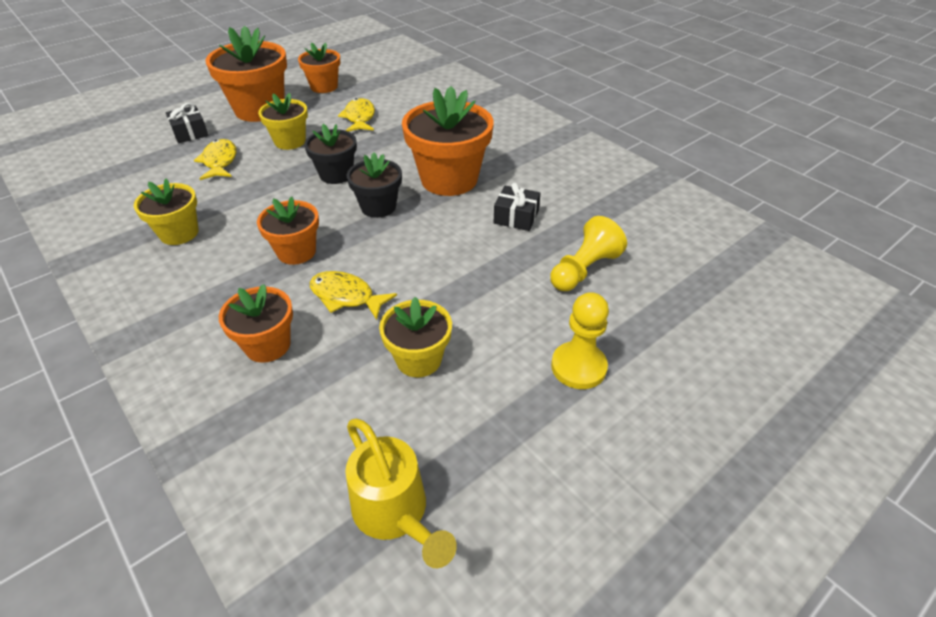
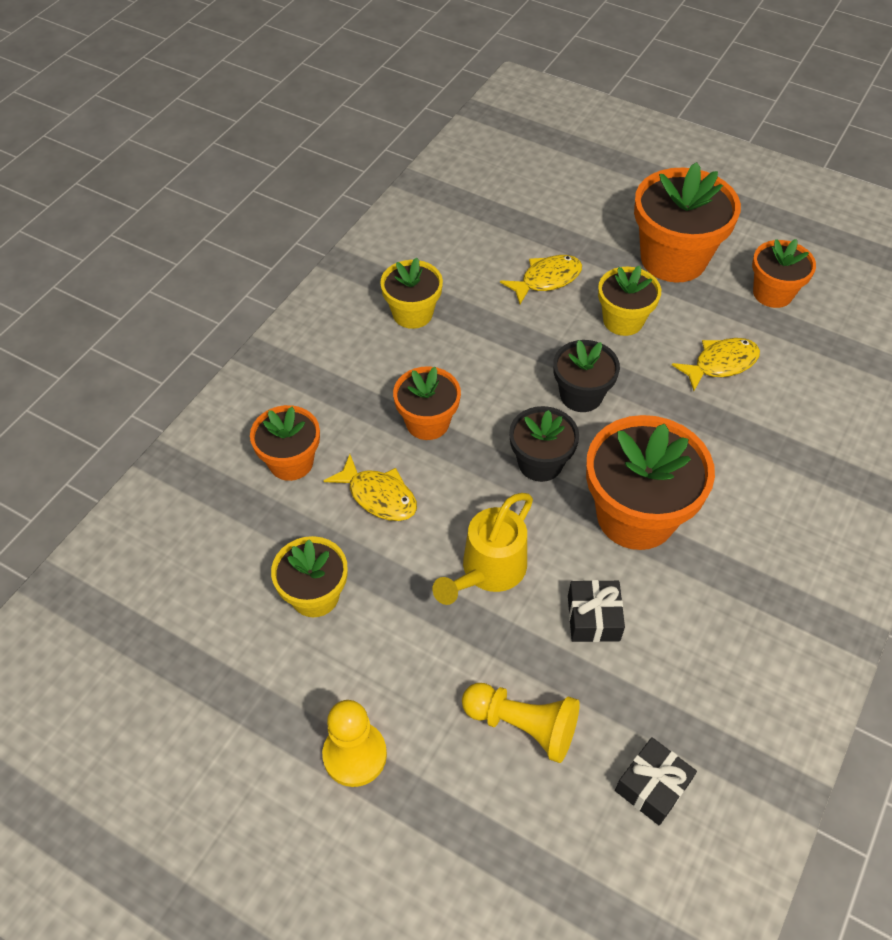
camera: 70 degrees right, 10 degrees up
(190, 133) = (585, 225): black gift -> black gift (652, 786)
(346, 296) = (378, 496): yellow fish -> yellow fish turned 120 degrees clockwise
(395, 514) = (140, 641): yellow watering can -> yellow watering can (488, 571)

